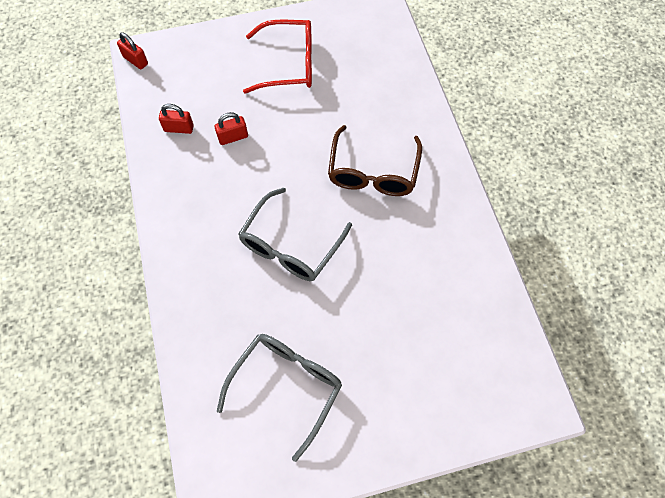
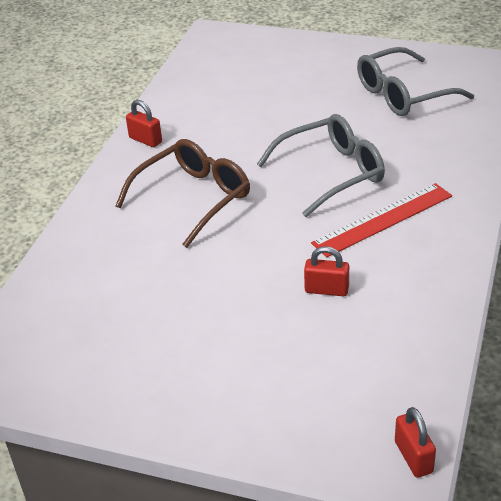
camera: 145 degrees left, 25 degrees down
(179, 128) = (393, 328): red padlock -> red padlock (145, 140)
(227, 214) = (383, 219): none -> red ruler
(289, 64) = (185, 348): red glasses -> none

